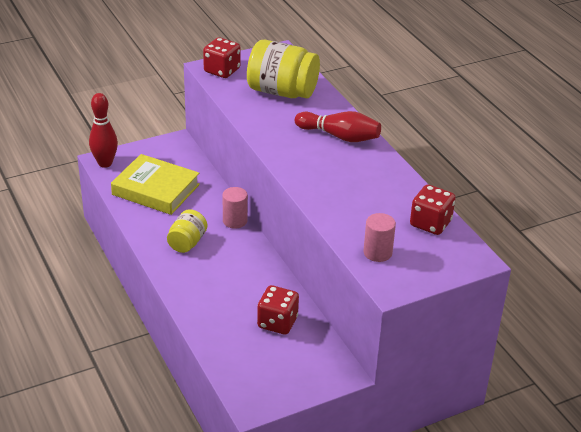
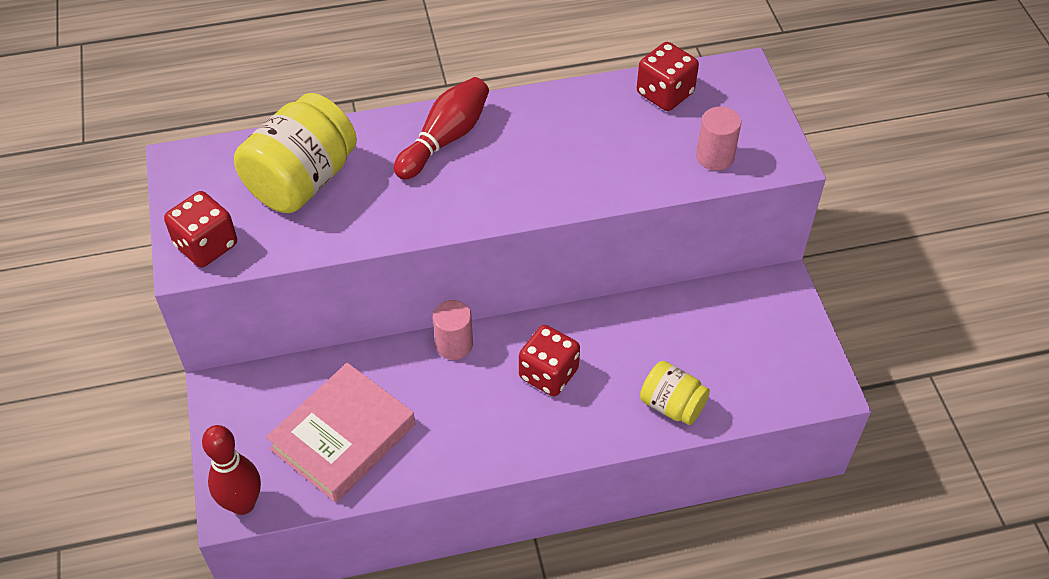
camera: 75 degrees left, 15 degrees up
(156, 189) = (343, 437): yellow book -> pink book
(187, 242) = (488, 413): yellow jar -> yellow jar (672, 405)
(277, 322) = (681, 334): red dice -> red dice (548, 374)

